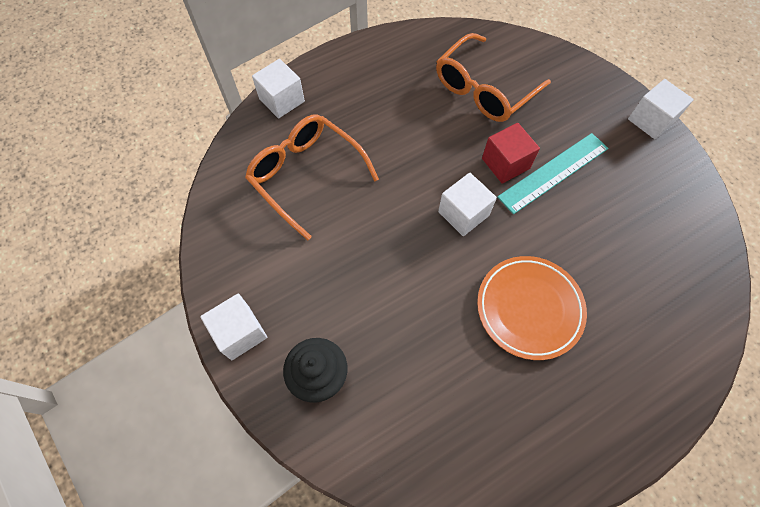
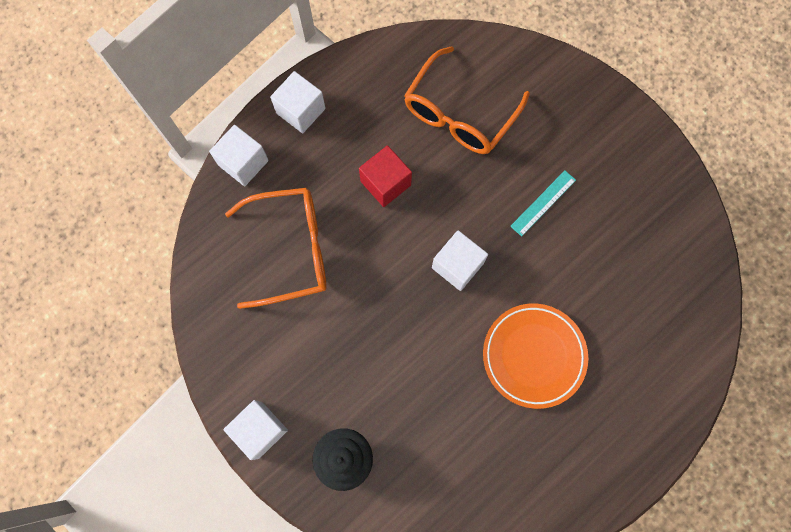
camera: 10 degrees left, 10 degrees up
(307, 176) = (290, 250): orange glasses -> orange glasses turned 135 degrees clockwise
(505, 163) = (493, 200): red cube -> red cube (385, 183)
(553, 172) = (543, 203): turquoise ruler -> turquoise ruler, size x0.61
(651, 120) = (638, 124): white cube -> white cube (301, 111)

